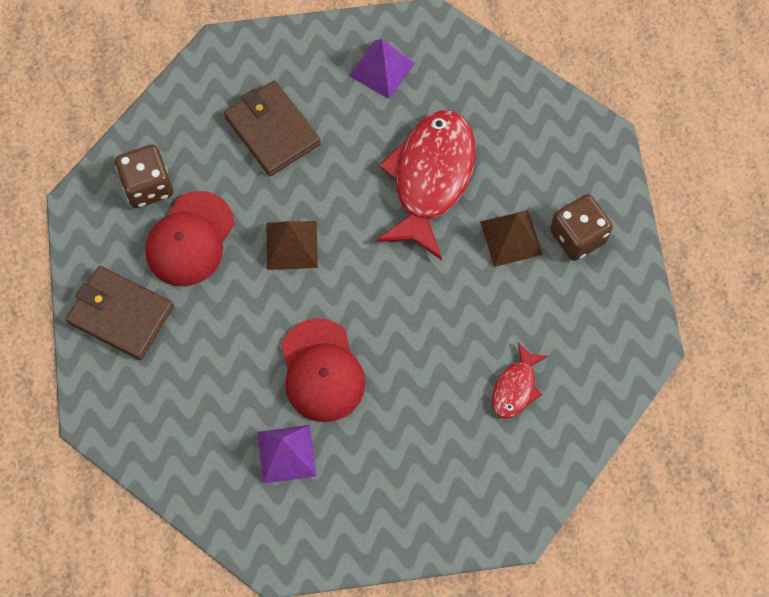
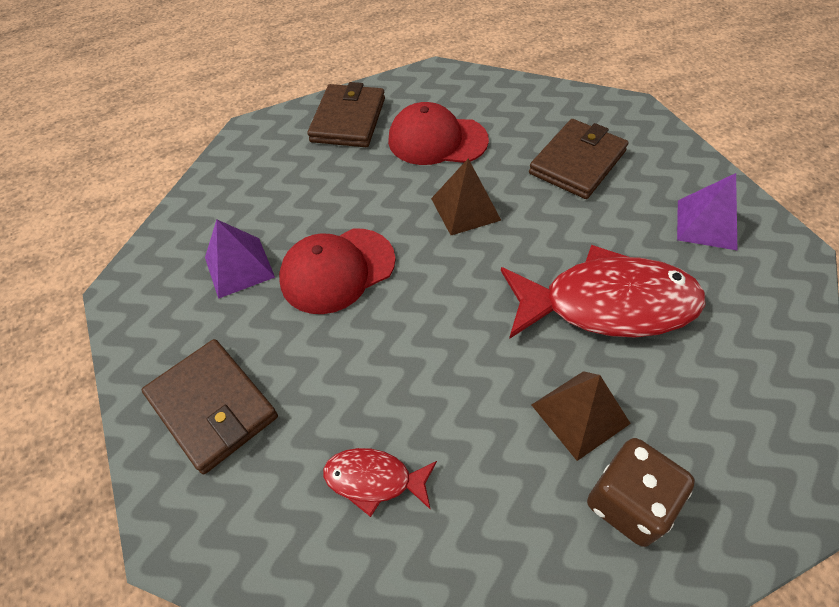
camera: 75 degrees right, 15 degrees down
(148, 186) = (474, 102): brown dice -> none
(422, 491) = (213, 407): none -> brown wallet

